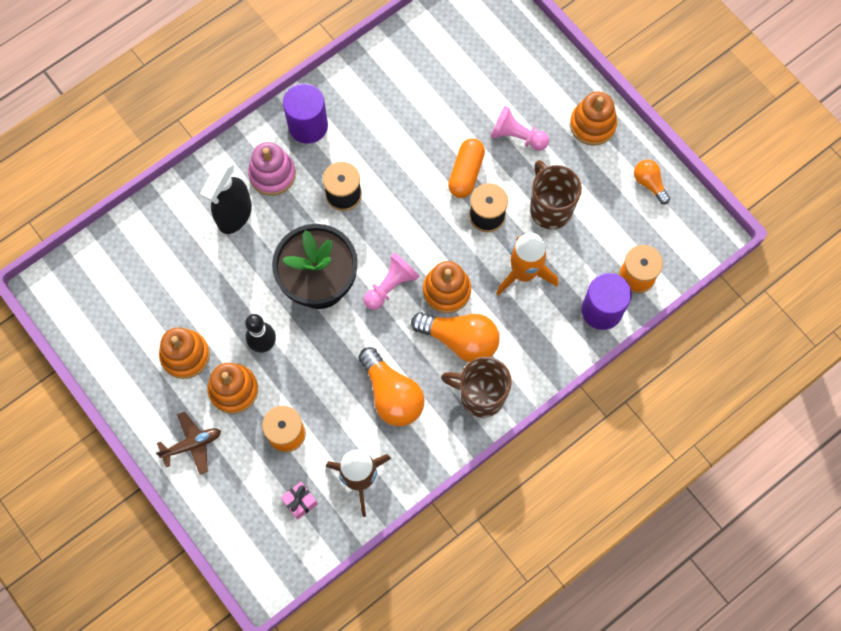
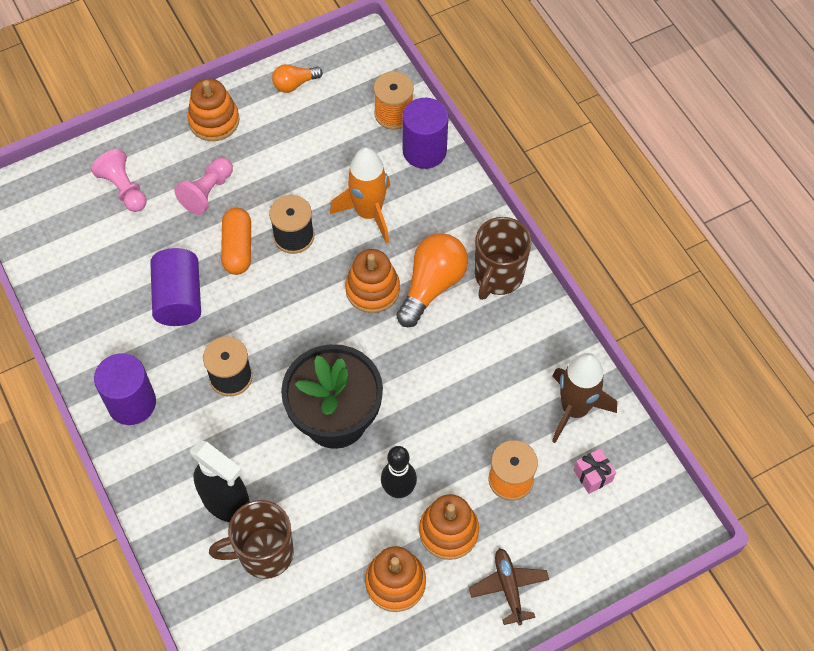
camera: 80 degrees left, 10 degrees down
(272, 174) = (184, 452): pink stacking toy -> none
(391, 286) = (355, 344): pink pawn -> pink pawn (123, 188)
(392, 394) = (482, 363): orange light bulb -> none
(408, 138) = (179, 298): none -> purple cylinder
(466, 173) = (238, 248): orange capsule -> orange capsule turned 60 degrees clockwise
(550, 208) = (300, 176): brown mug -> brown mug (264, 553)

